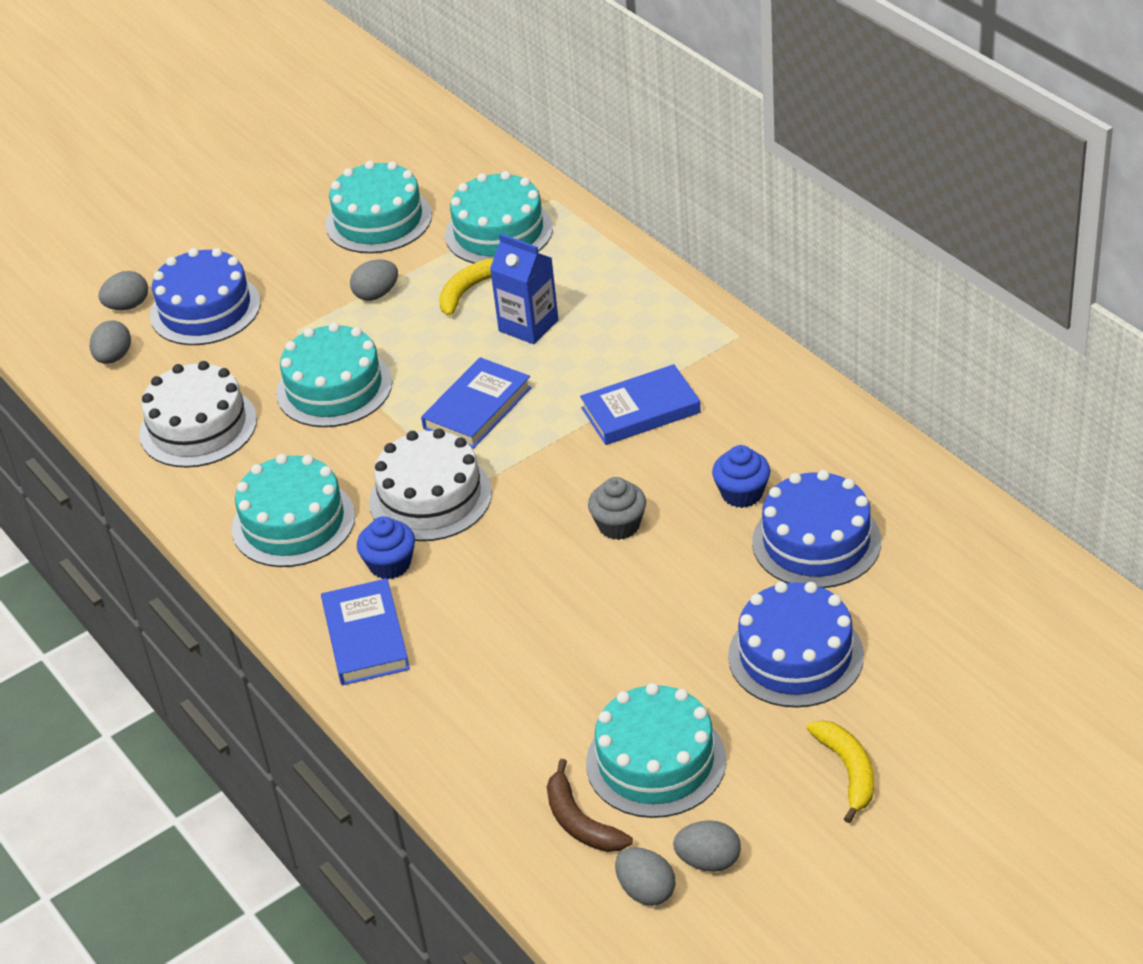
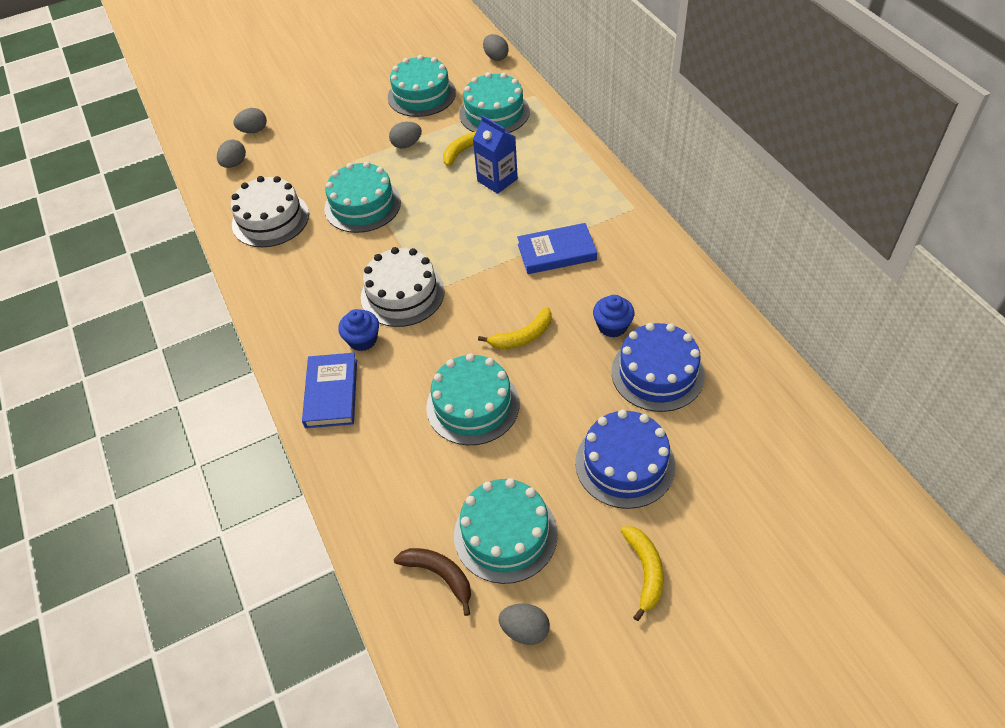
camera: 10 degrees right, 10 degrees up
(205, 309) = (299, 139): blue cake -> none
(293, 522) = (309, 298): turquoise cake -> turquoise cake (473, 405)
(477, 408) = (449, 234): blue book -> none
(580, 822) = (439, 575): brown banana -> brown banana turned 150 degrees clockwise
(619, 525) = (522, 336): grey cupcake -> yellow banana
(646, 891) = (473, 647): grey egg -> grey egg (496, 57)

